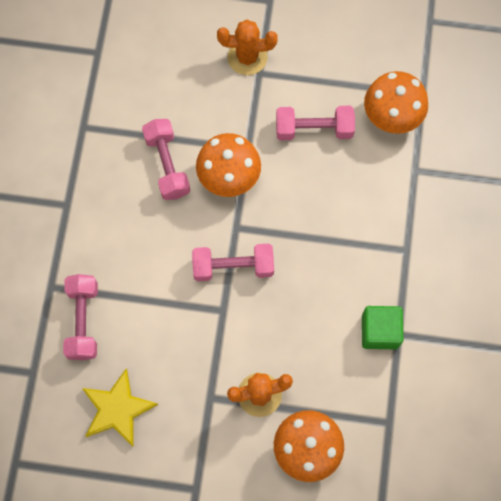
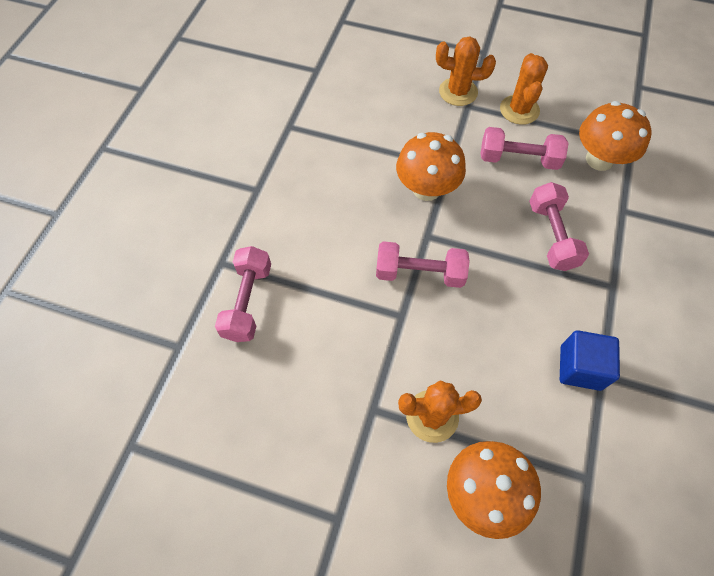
camera: 10 degrees right, 10 degrees down
(117, 409) = (264, 403): yellow star -> none
(167, 165) = (365, 169): pink dumbbell -> pink dumbbell (551, 236)
(311, 70) = (519, 110): none -> orange cactus
(379, 331) = (580, 367): green cube -> blue cube

